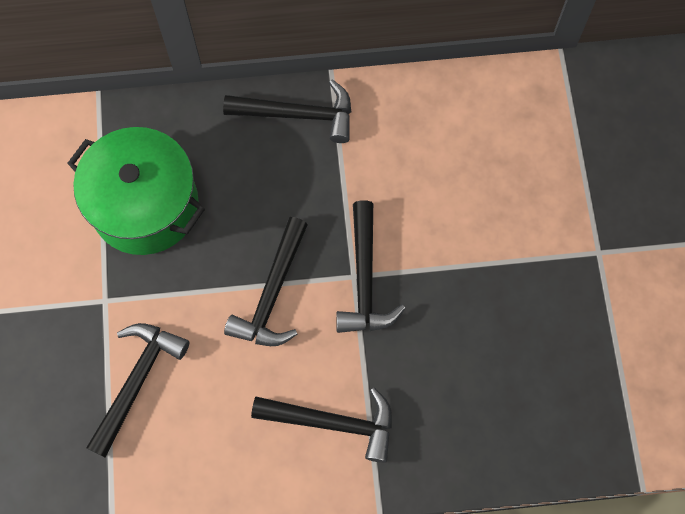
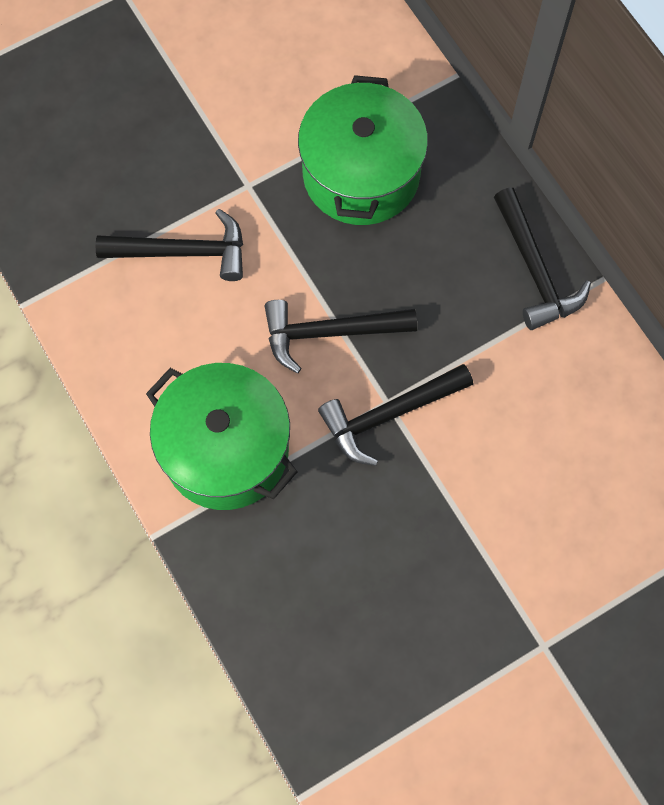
camera: 65 degrees right, 0 degrees up
(333, 423) = (226, 450): black hammer -> green pot

